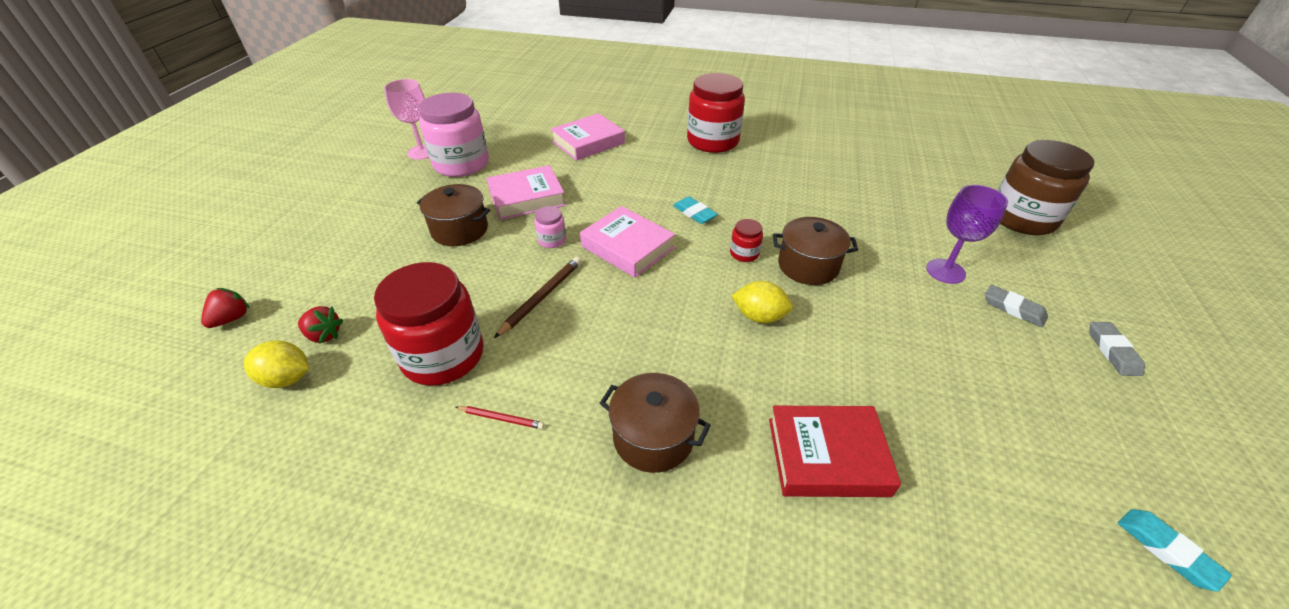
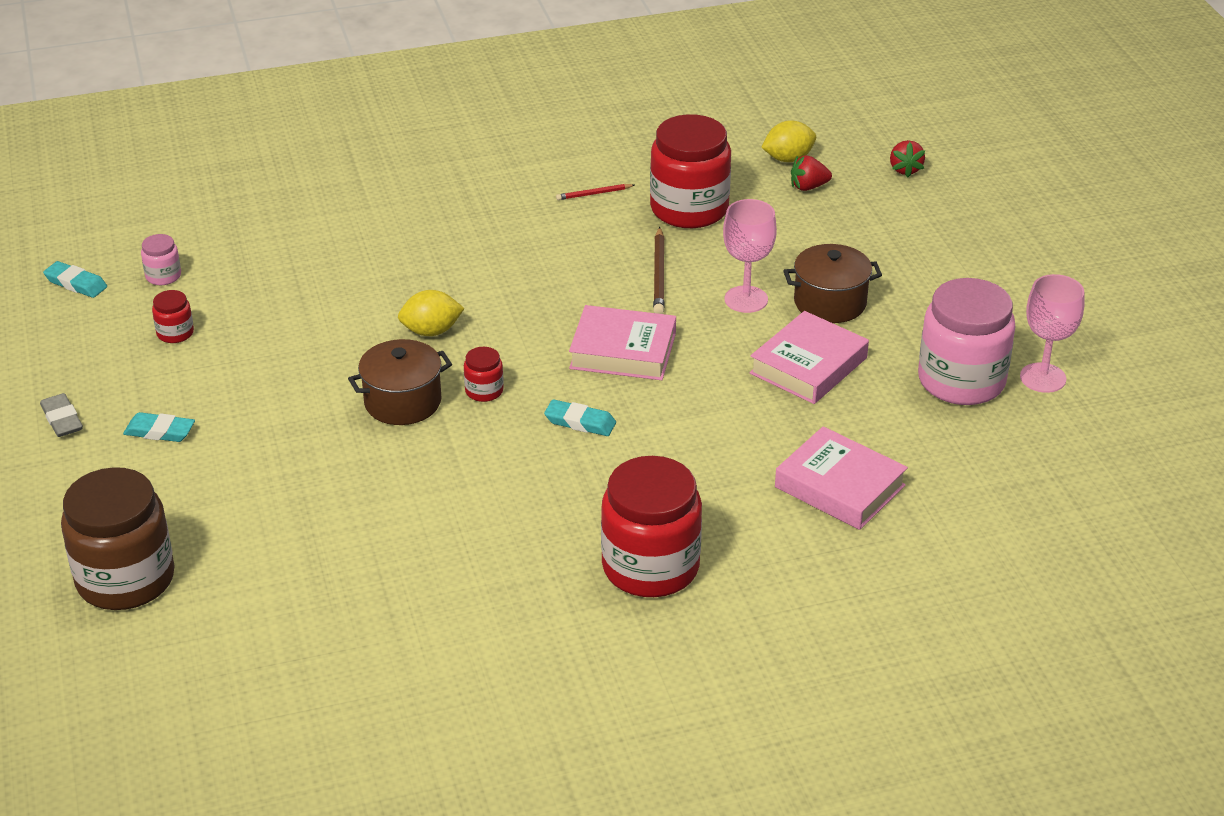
camera: 150 degrees right, 5 degrees down
(507, 253) = (746, 299): none -> pink goblet
(552, 240) = (715, 328): pink jar -> pink jar (163, 276)
(588, 142) = (840, 486): pink book -> pink book turned 75 degrees counterclockwise
(653, 437) = (468, 222): brown pot -> none
(827, 456) = (329, 254): red book -> none
(945, 271) = (237, 452): purple goblet -> none
(1012, 410) = (175, 333): none -> red jar
(1013, 309) = (160, 431): grey eraser -> turquoise eraser

